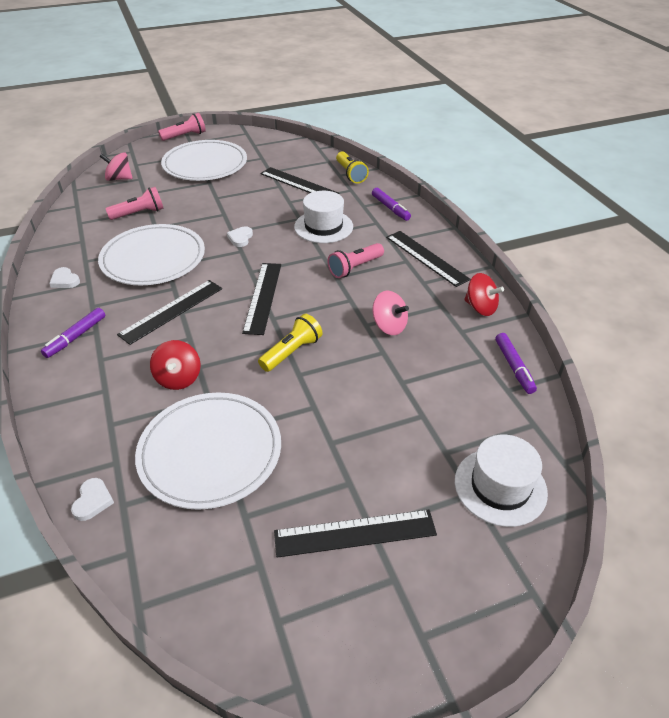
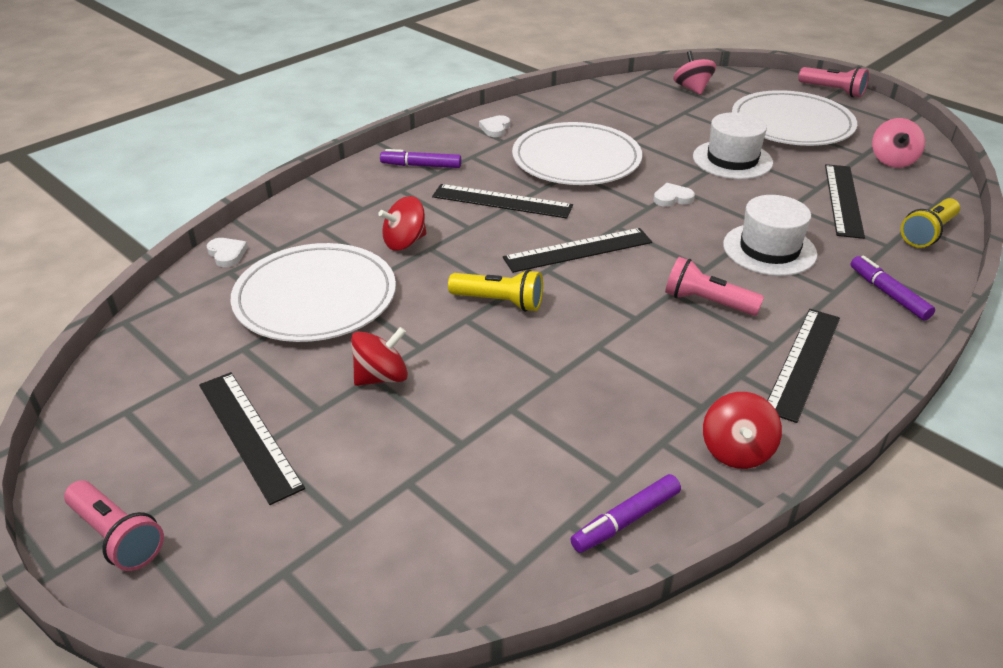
camera: 65 degrees right, 5 degrees down
(93, 501) = (227, 254): white heart -> white heart turned 105 degrees counterclockwise
(139, 213) = (644, 123): pink flashlight -> pink flashlight (117, 536)
(334, 437) = (381, 377): none -> red spinning top
(389, 326) = (611, 367): pink spinning top -> pink spinning top (892, 160)
(390, 208) = (888, 294): purple marker -> purple marker turned 120 degrees clockwise
(500, 486) = (374, 552): white hat -> white hat (732, 160)

